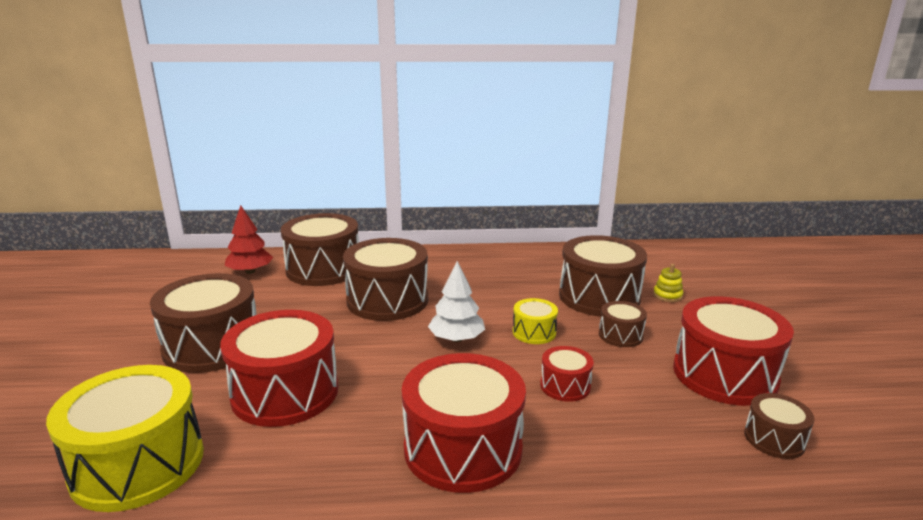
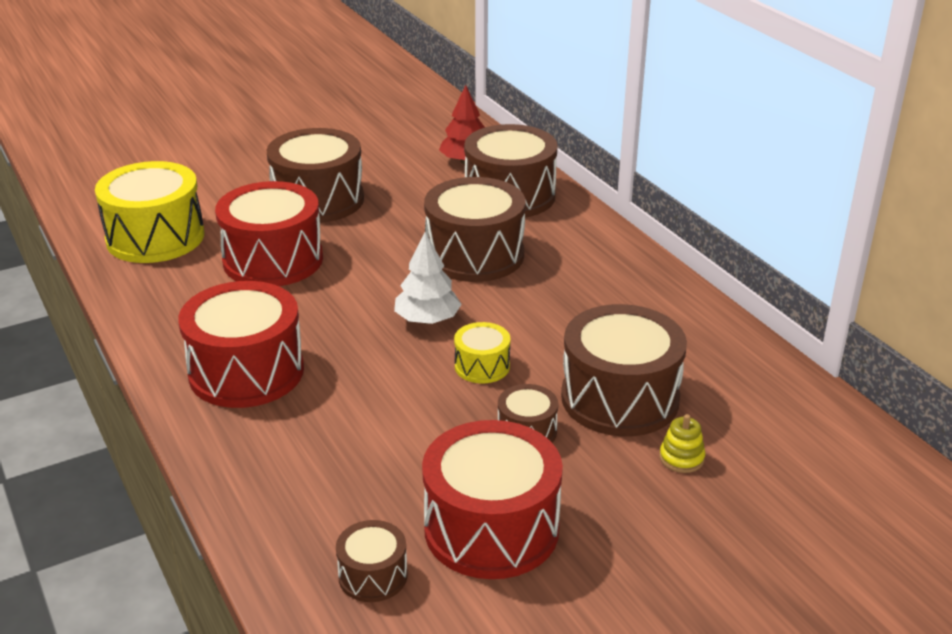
camera: 65 degrees right, 10 degrees up
(565, 386) = (384, 409): red drum -> none

